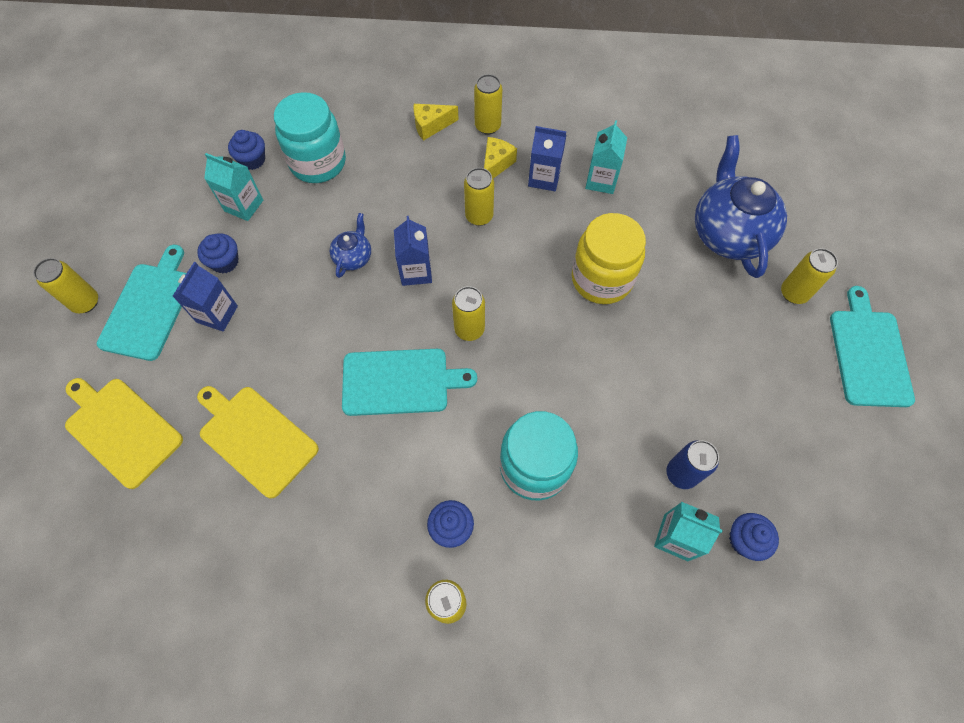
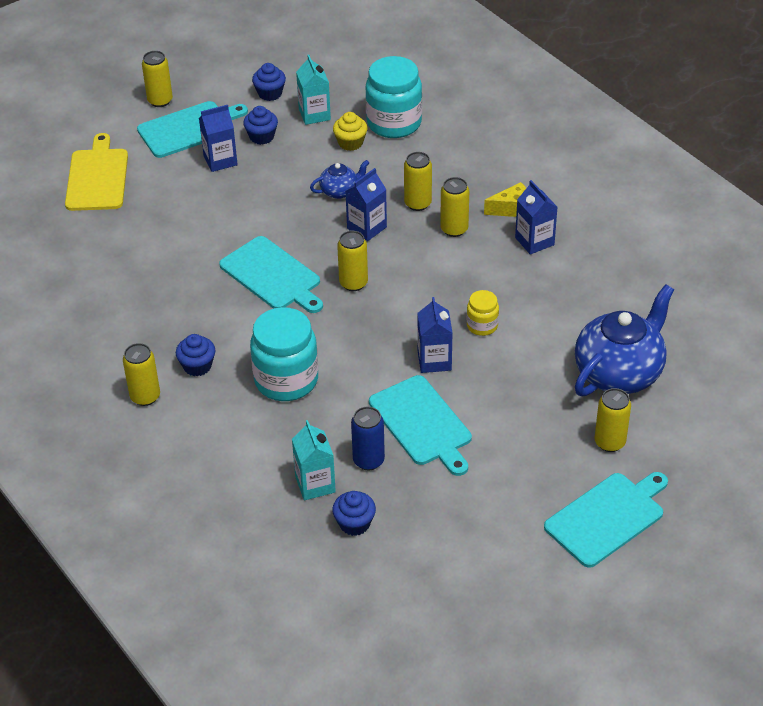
camera: 50 degrees right, 20 degrees down
(252, 160) = (355, 92): blue cupcake -> blue cupcake (270, 93)
(256, 438) = (157, 237): yellow cutting board -> none
(306, 207) = (350, 143): none -> yellow cupcake
(431, 126) = (502, 155): yellow cheese -> none
(487, 126) = (542, 183): yellow can -> yellow can (418, 203)
(601, 180) = (574, 273): turquoise carton -> none
(601, 279) = (482, 326): yellow jar -> yellow jar, size x0.50
(610, 340) = (434, 360): none -> blue carton
(672, 402) = (422, 423): none -> turquoise cutting board

